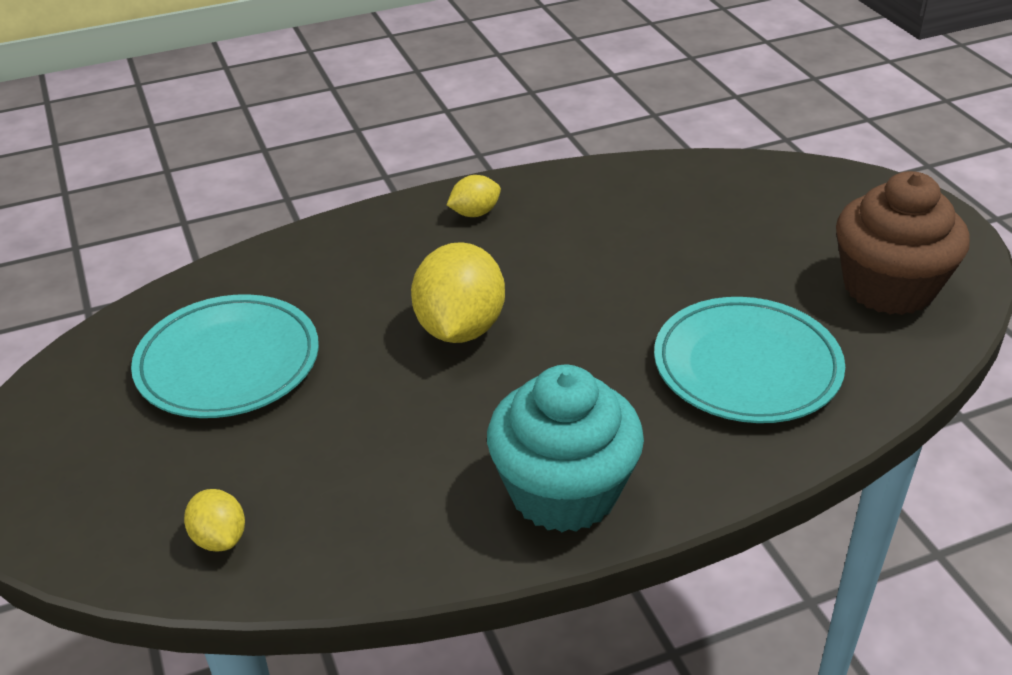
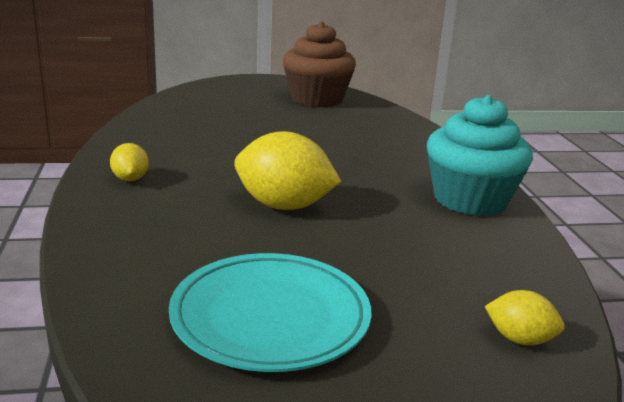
camera: 80 degrees left, 15 degrees down
(219, 538) = (519, 339): yellow lemon -> yellow lemon turned 45 degrees clockwise
(746, 366) = (369, 138): turquoise plate -> none

